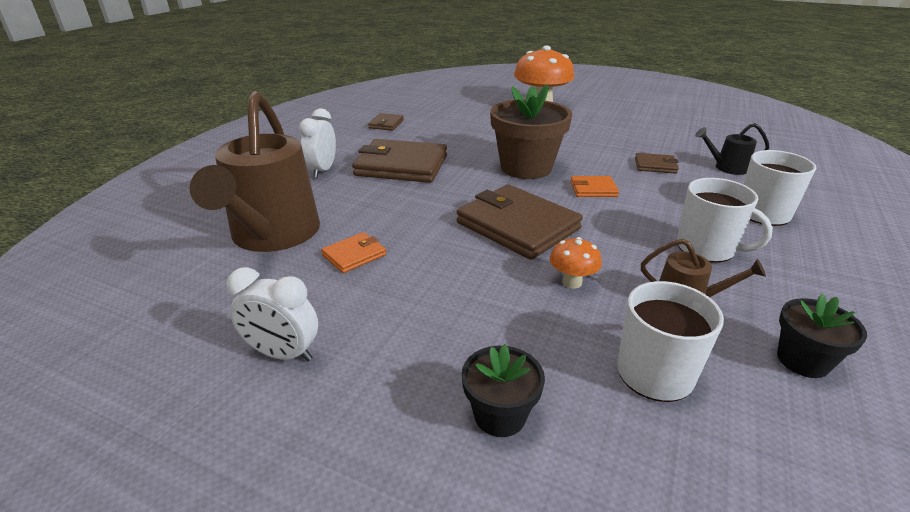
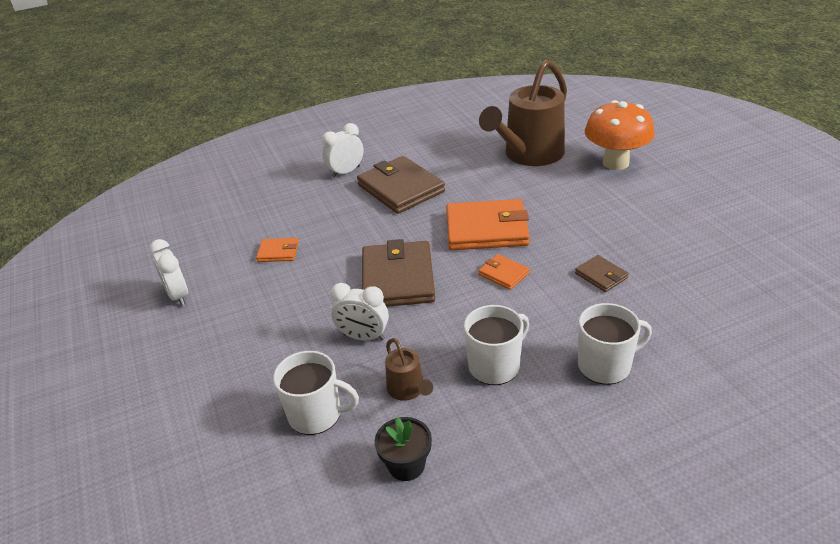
camera: 45 degrees right, 5 degrees up
(272, 236) = (256, 216): brown watering can -> brown watering can (529, 155)
(386, 124) = (449, 138): brown wallet -> none
(500, 415) = (217, 383): black flower pot -> none
(526, 168) = (486, 229): brown flower pot -> orange wallet
(572, 282) = (363, 337): orange mushroom -> white clock
(706, 248) = (495, 366): white mug -> white mug turned 120 degrees counterclockwise
(726, 168) = (668, 309): black watering can -> none

